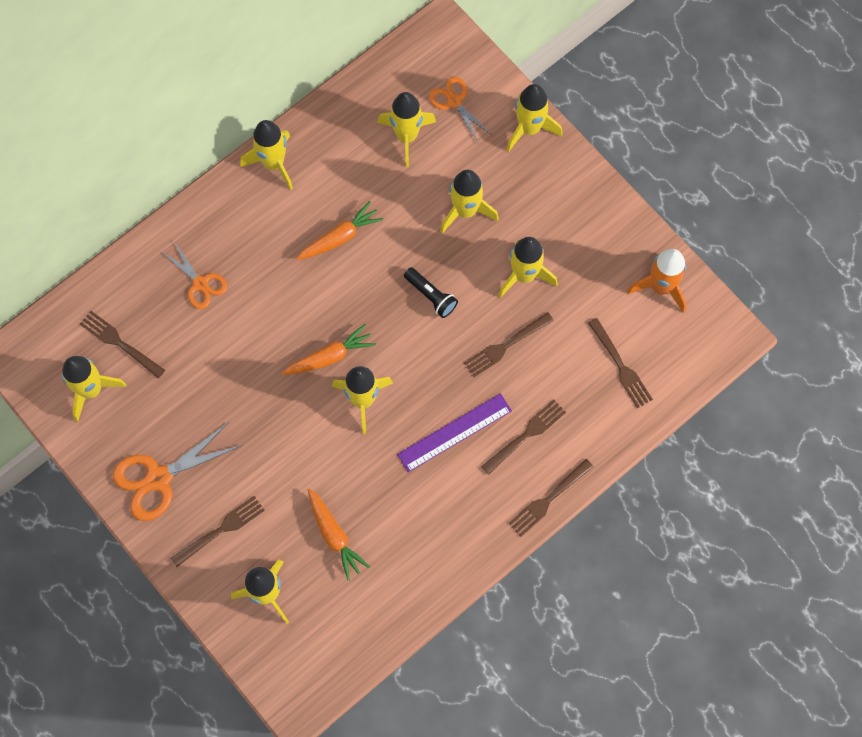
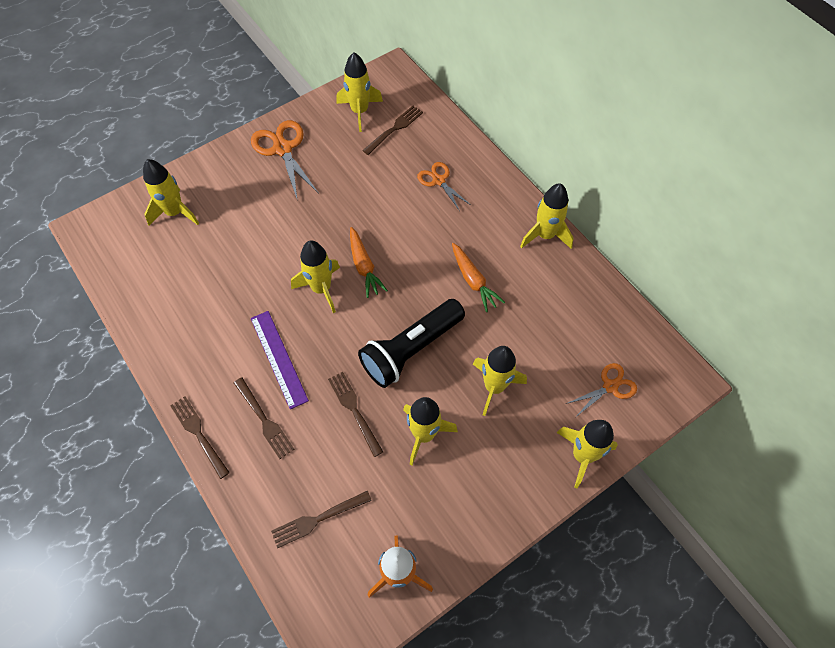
camera: 95 degrees right, 10 degrees down
(200, 284) = (438, 180): orange scissors -> orange scissors turned 90 degrees clockwise
(221, 530) = (233, 185): brown fork -> none
(334, 535) = (209, 260): orange carrot -> none
(406, 136) = (572, 341): yellow rocket -> none
(431, 296) = (411, 350): black flashlight -> black flashlight, size x2.03

